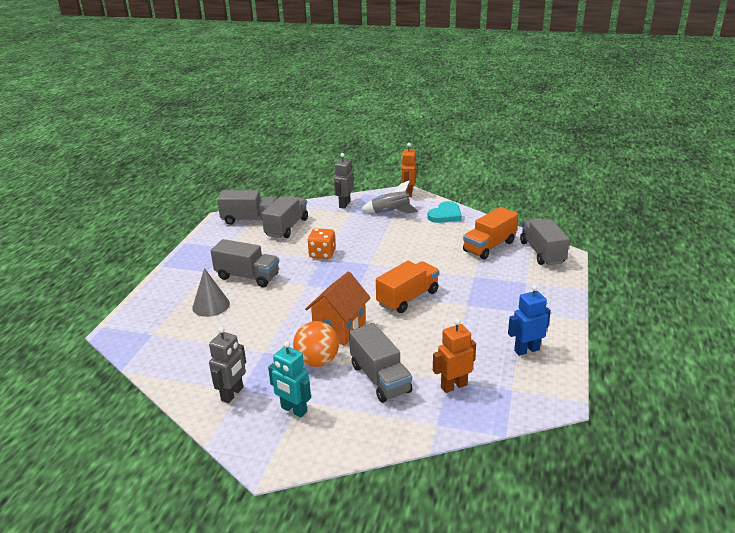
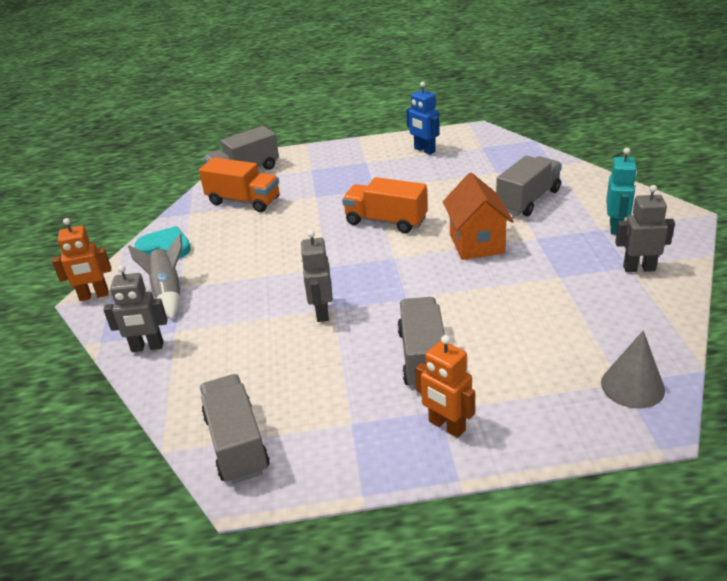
camera: 110 degrees left, 5 degrees up
(211, 305) = (516, 359): grey cone -> grey cone (632, 386)
(286, 227) = (252, 381): grey truck -> none
(317, 361) = (539, 238): orange ball -> none
(322, 254) = (321, 312): orange dice -> grey robot
(339, 329) = (476, 243): orange house -> orange house turned 75 degrees clockwise
(453, 386) = (502, 168): orange robot -> orange robot (446, 426)

